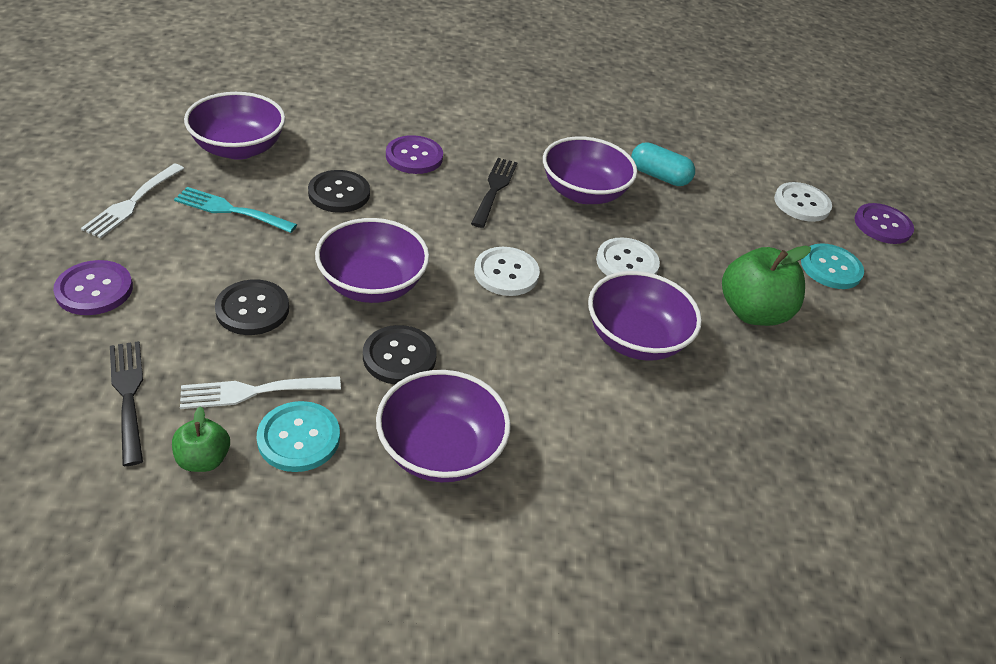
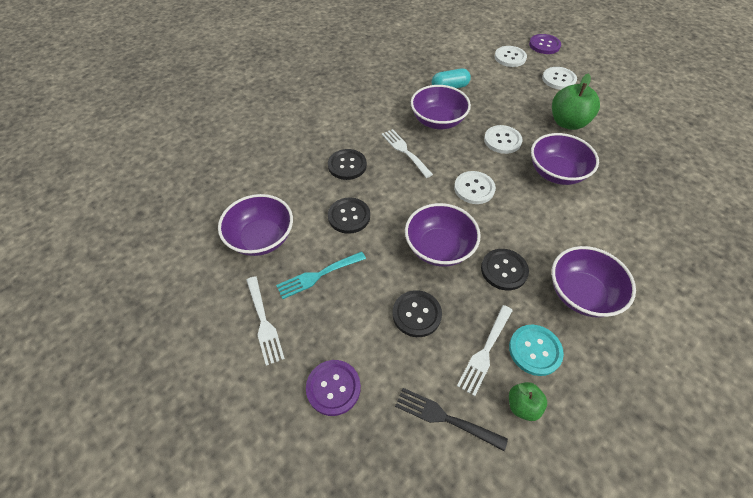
camera: 40 degrees left, 10 degrees up
(414, 157) = (347, 165): purple button -> black button
(494, 189) = (405, 151): black fork -> white fork
(831, 268) = (558, 79): turquoise button -> white button

